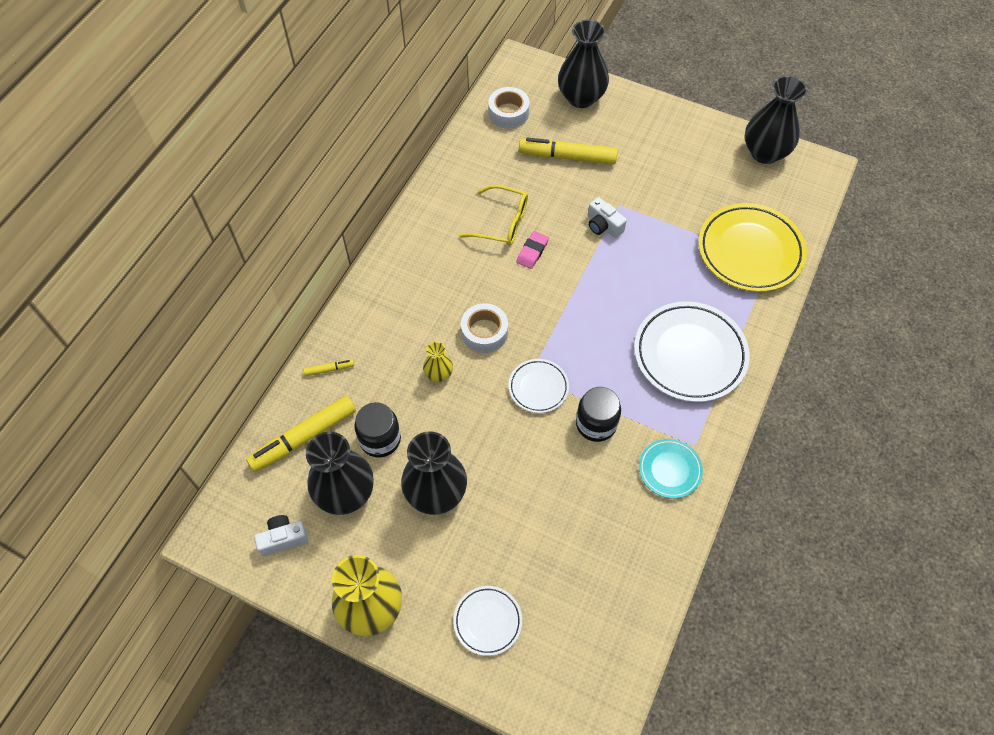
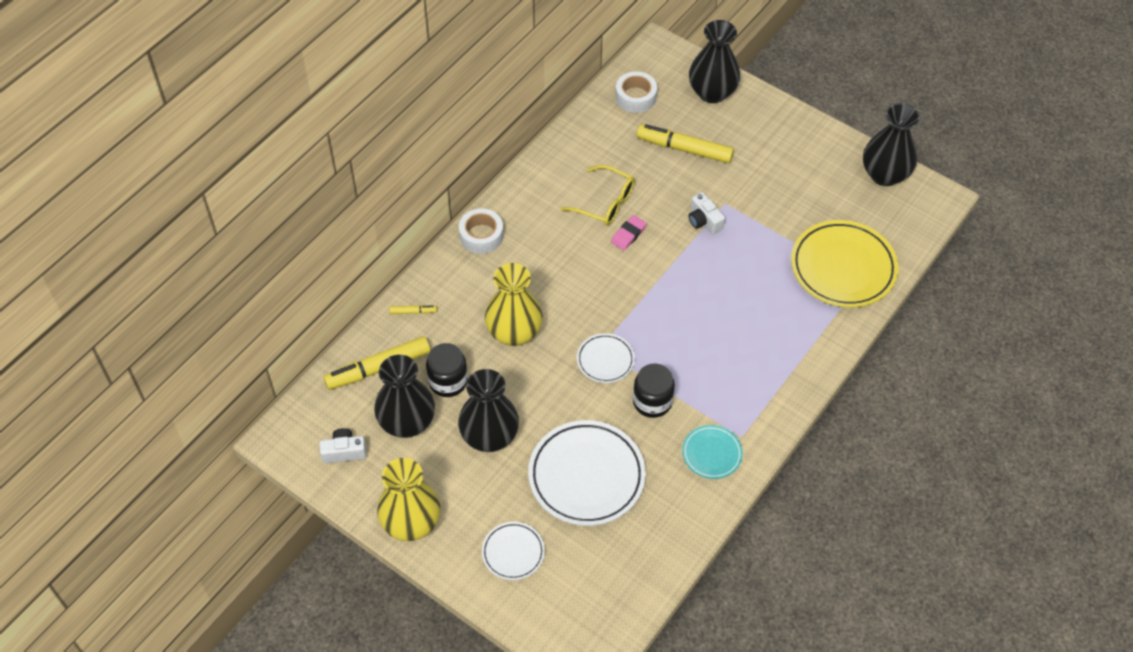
camera: 10 degrees right, 5 degrees down
(438, 374) = (514, 332): yellow vase -> yellow vase, size x2.02
(484, 332) = (565, 302): white tape -> white tape (481, 236)
(689, 355) = (757, 354): white plate -> white plate (586, 476)

